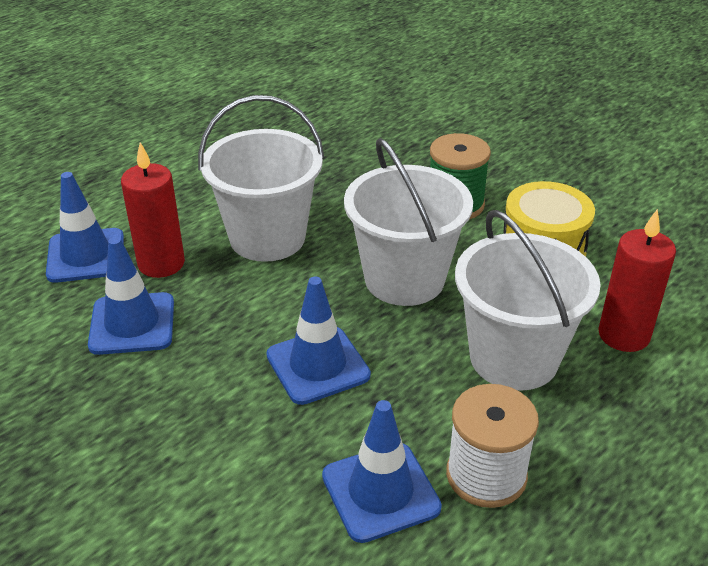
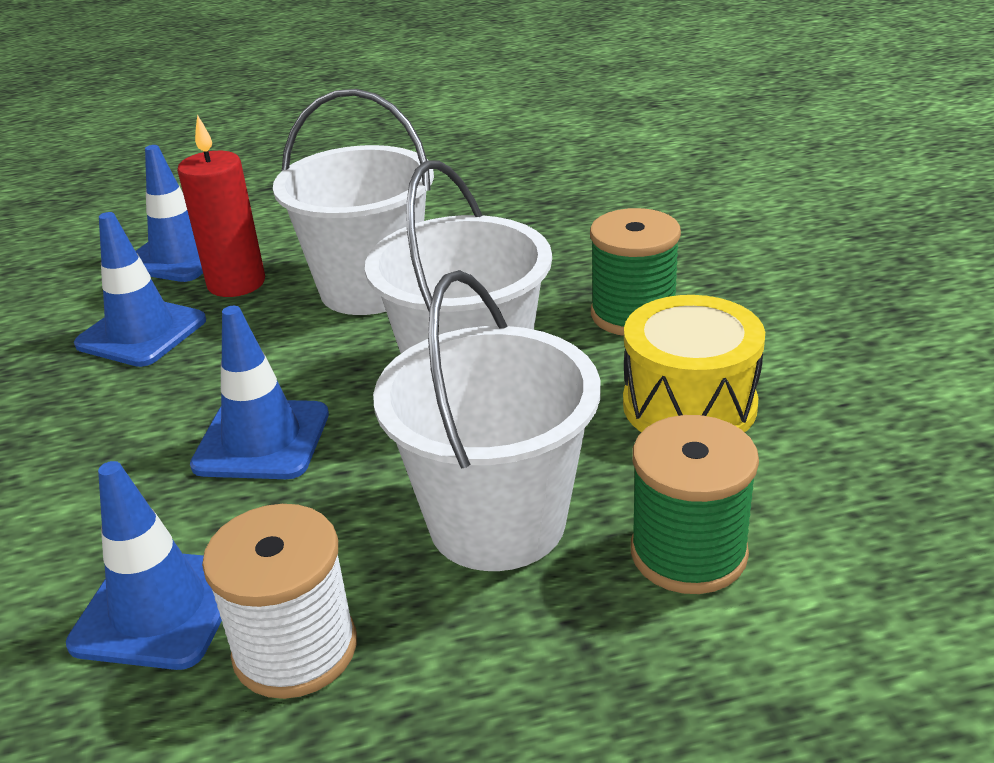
camera: 35 degrees right, 5 degrees down
(624, 335) = (688, 553): red candle -> green spool

